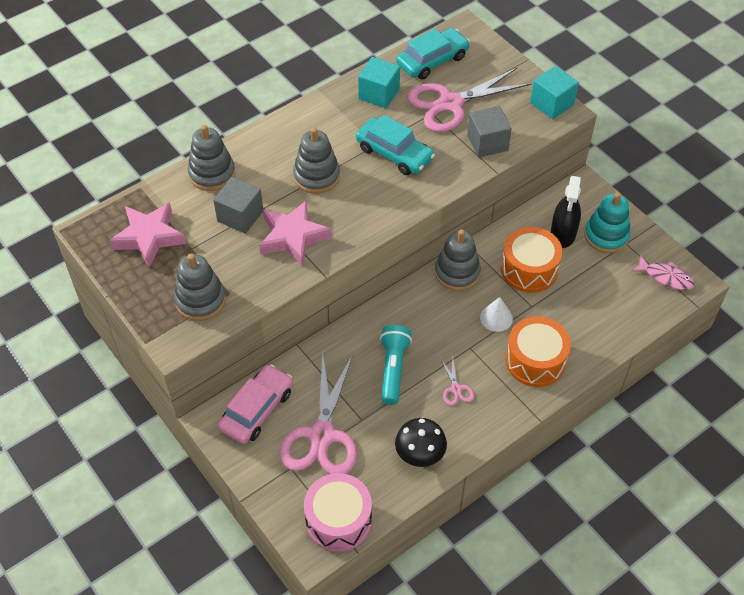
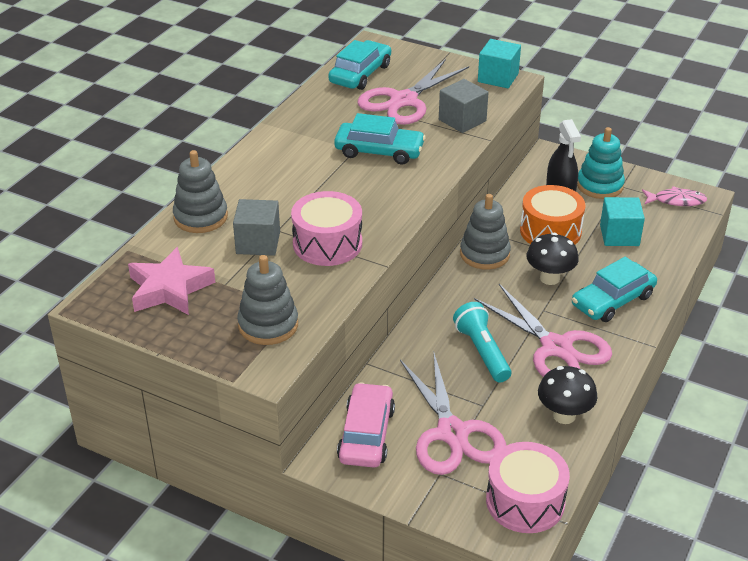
camera: 25 degrees left, 15 degrees down
(293, 237) = (327, 244): pink star -> pink drum
(316, 176) = (314, 189): grey stacking toy -> none
(379, 94) = (327, 111): turquoise cube -> turquoise cube (619, 235)
(456, 389) = (556, 347): pink scissors -> pink scissors, size x2.38
(496, 318) = (549, 278): white cone -> black mushroom
(535, 360) = (612, 300): orange drum -> turquoise car

